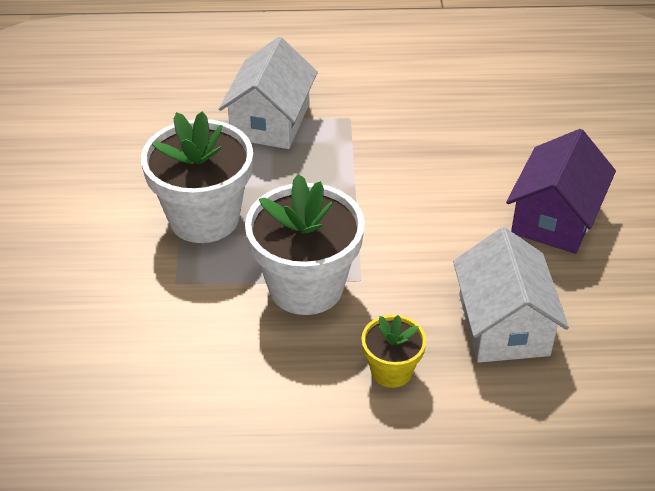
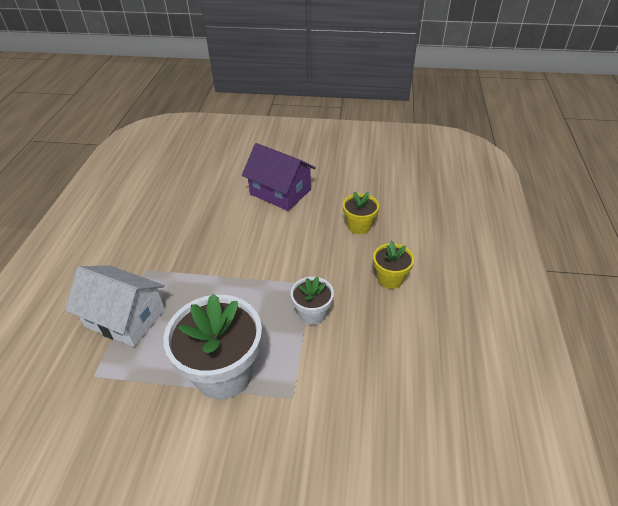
camera: 80 degrees left, 0 degrees up
(306, 286) = (312, 313): white flower pot -> white flower pot, size x0.52
(503, 325) = (359, 226): white house -> yellow flower pot

